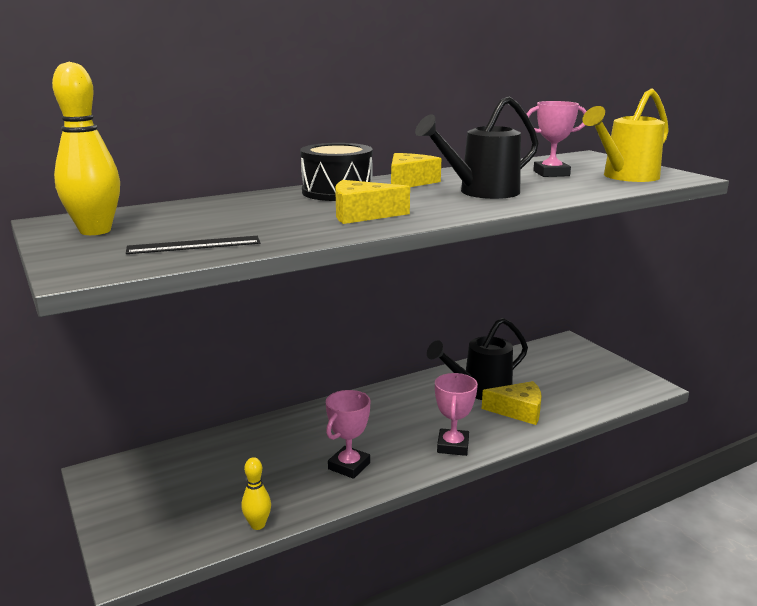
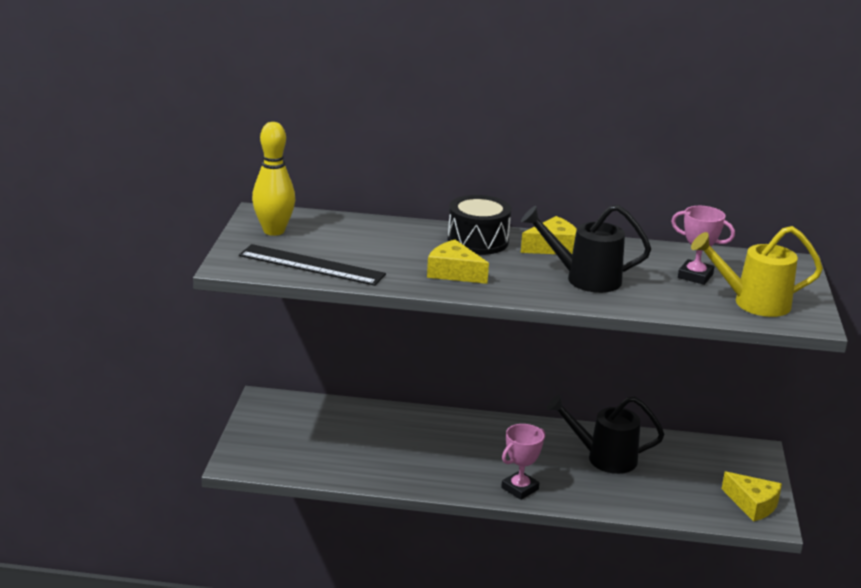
camera: 35 degrees right, 5 degrees up
(194, 245) = (311, 265): black ruler -> black ruler, size x1.64
(257, 525) = (327, 476): yellow bowling pin -> none
(349, 466) = (426, 467): pink trophy -> none
(518, 411) = (612, 487): yellow cheese -> yellow cheese (753, 504)

